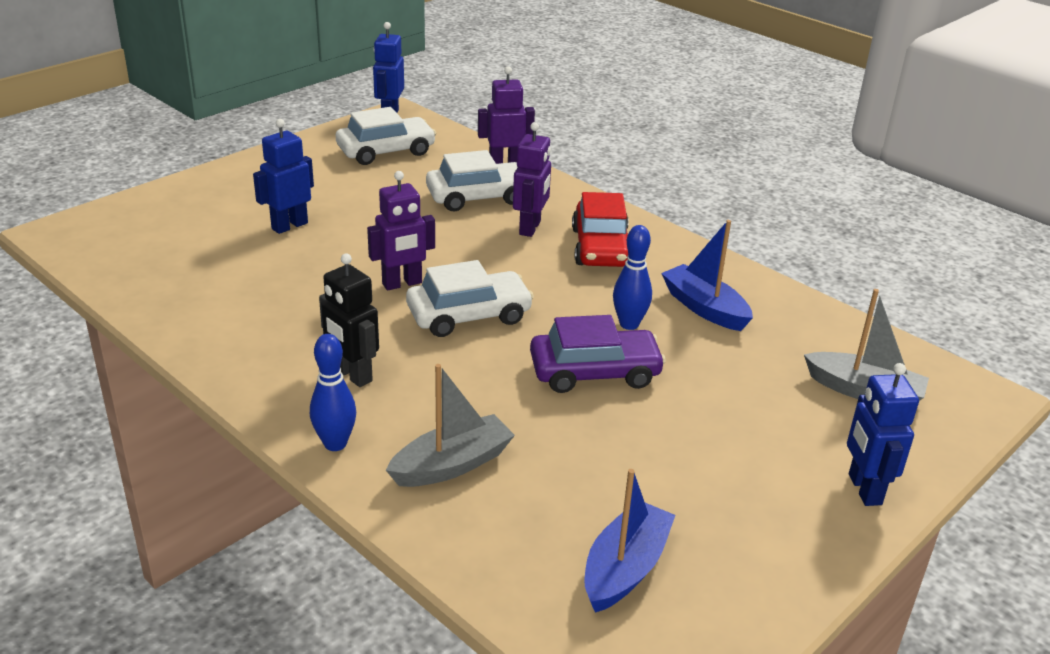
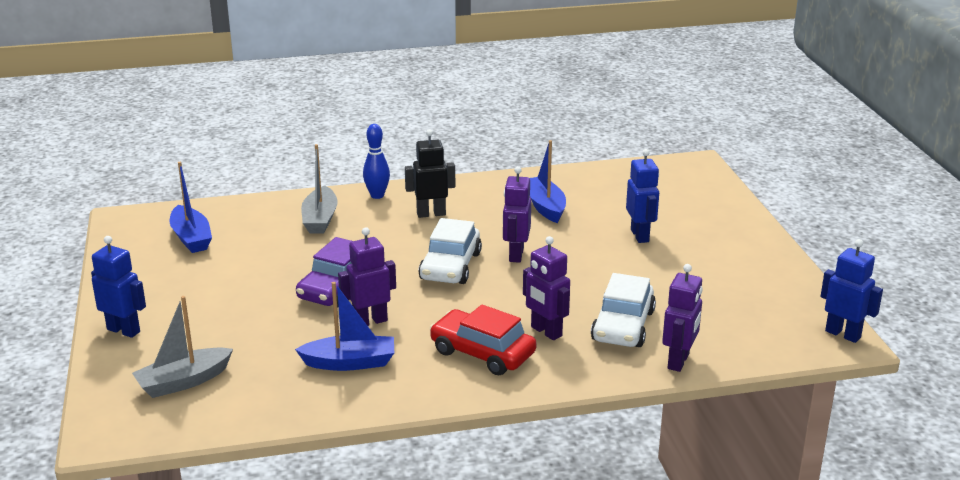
camera: 125 degrees right, 5 degrees down
(262, 299) = (545, 206): none -> blue boat
(386, 151) = (753, 309): white car -> none
(629, 324) = (370, 321): blue bowling pin -> purple robot

